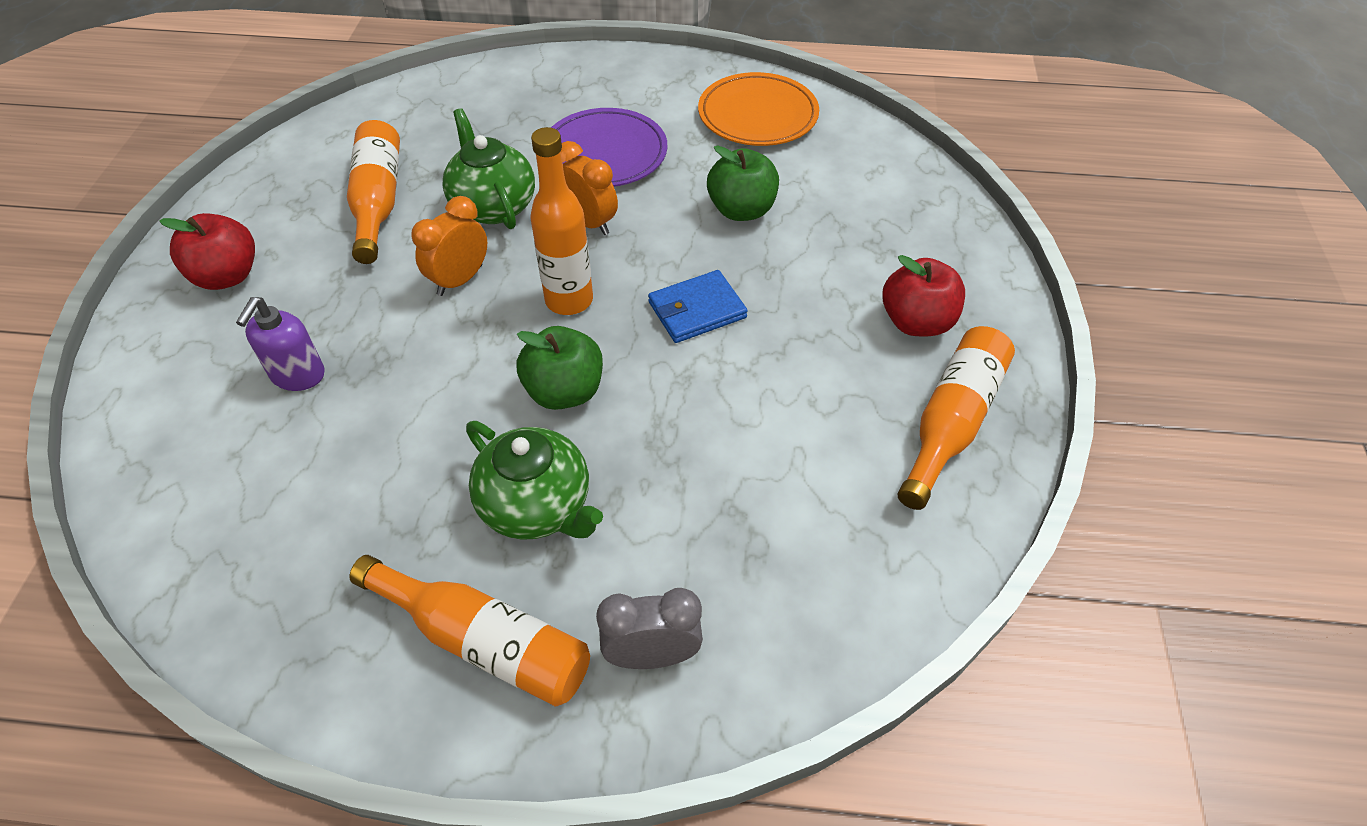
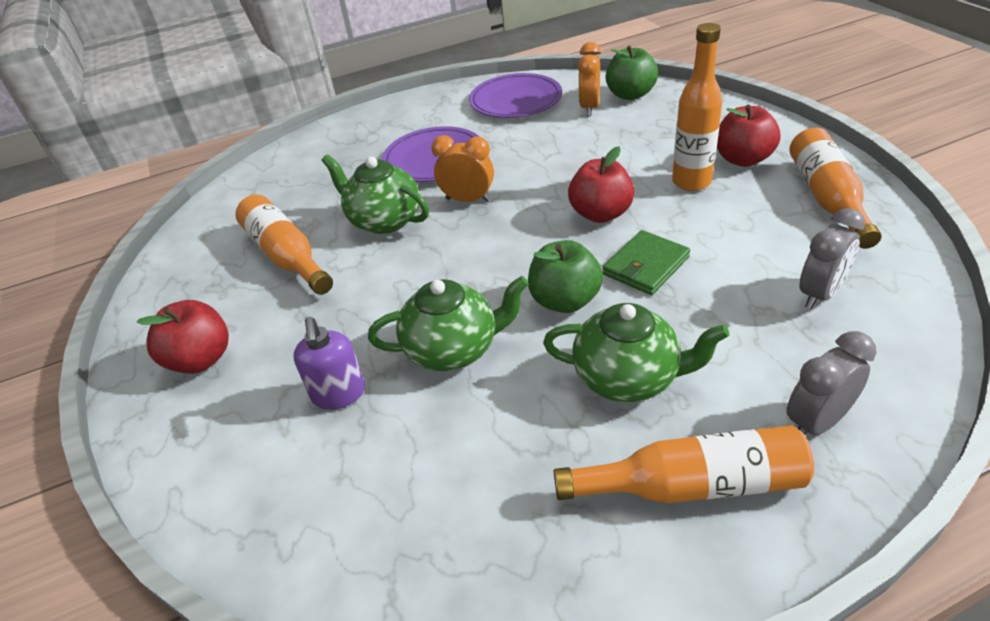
camera: 25 degrees left, 10 degrees down
(423, 386) = (453, 349): none -> green teapot
(460, 280) = (408, 273): orange clock -> orange clock (589, 108)
(569, 300) = (505, 248): orange bottle -> orange bottle (691, 182)
(677, 396) = (646, 266): none -> green wallet
(697, 310) = (600, 214): blue wallet -> red apple
(741, 210) = (565, 151): green apple -> green apple (630, 95)
(758, 115) = (516, 101): orange plate -> purple plate
(809, 529) = (820, 294): none -> grey clock

